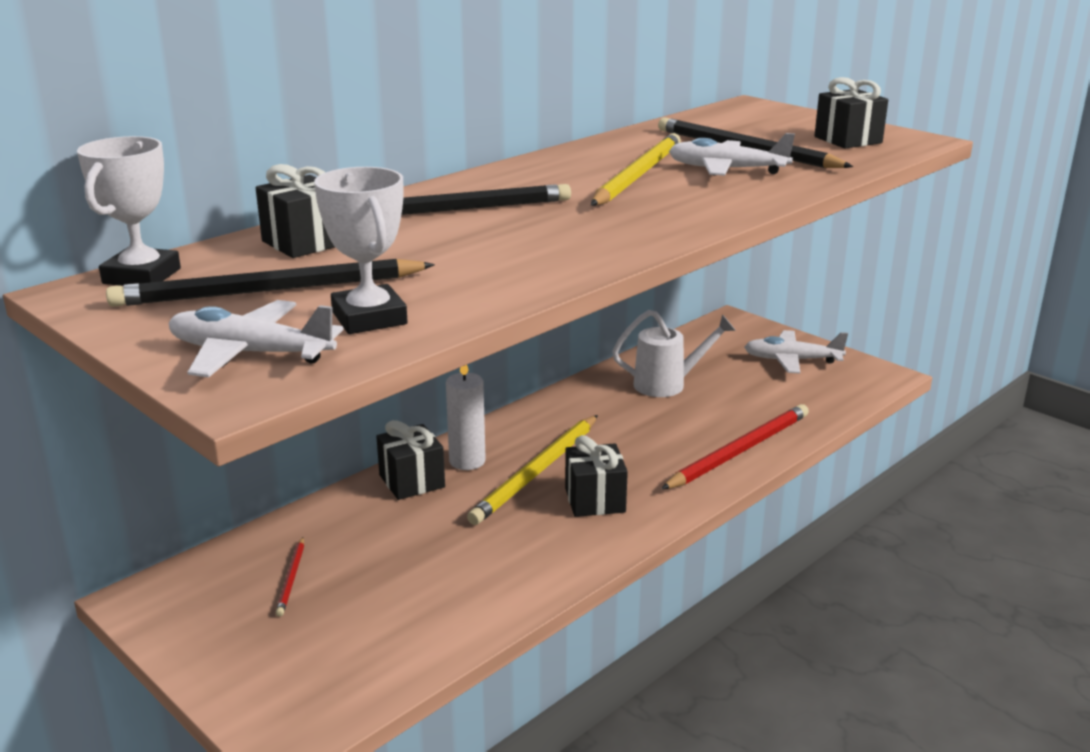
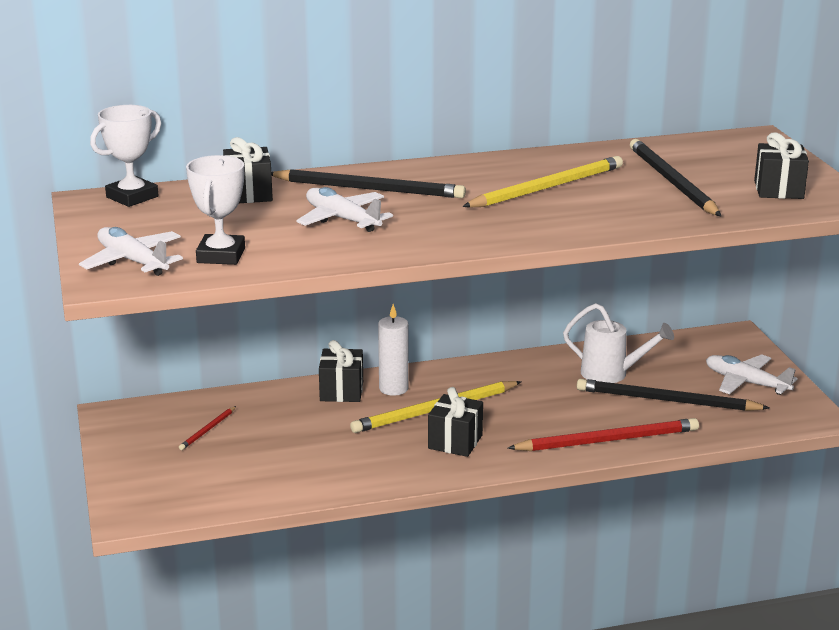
camera: 30 degrees right, 0 degrees up
(269, 290) = (188, 223): black pencil -> black pencil (666, 400)
(727, 170) = (624, 197): white plane -> white plane (342, 219)

